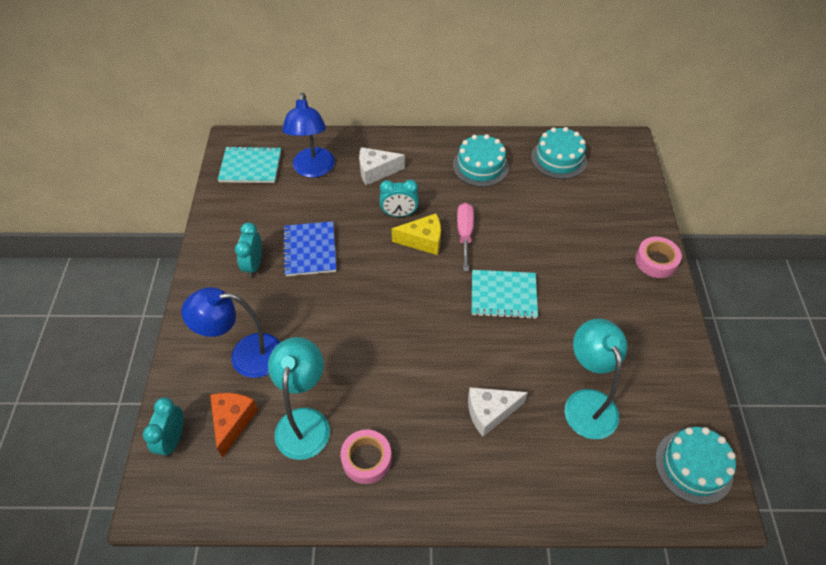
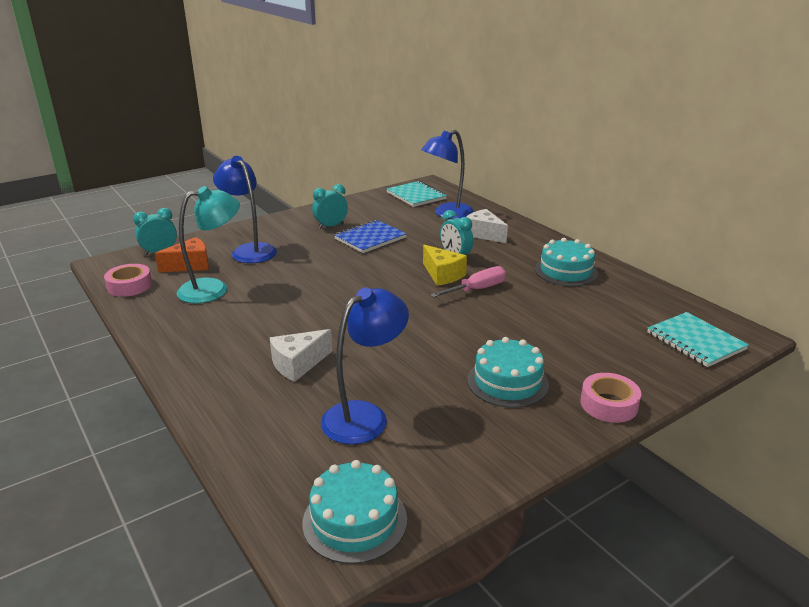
camera: 55 degrees right, 25 degrees down
(366, 459) = (200, 323): pink tape -> pink tape (129, 286)
(490, 412) = (298, 364): white cheese -> white cheese turned 75 degrees counterclockwise
(503, 295) = (435, 329): turquoise notebook -> turquoise notebook (695, 341)
(558, 158) = (645, 304): turquoise cake -> turquoise cake (507, 382)
(587, 402) = (365, 416): turquoise lamp -> blue lamp

